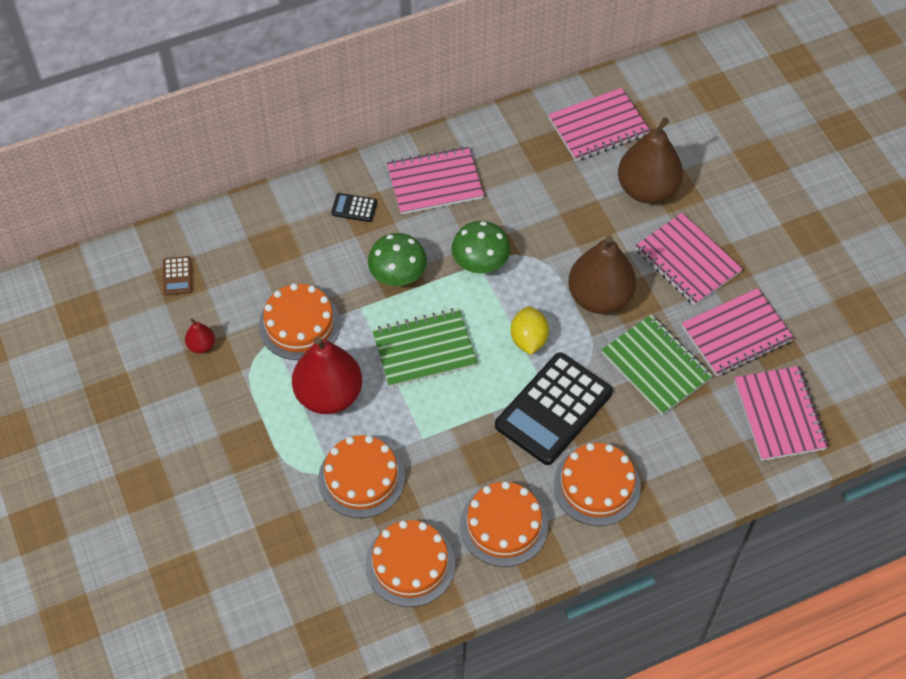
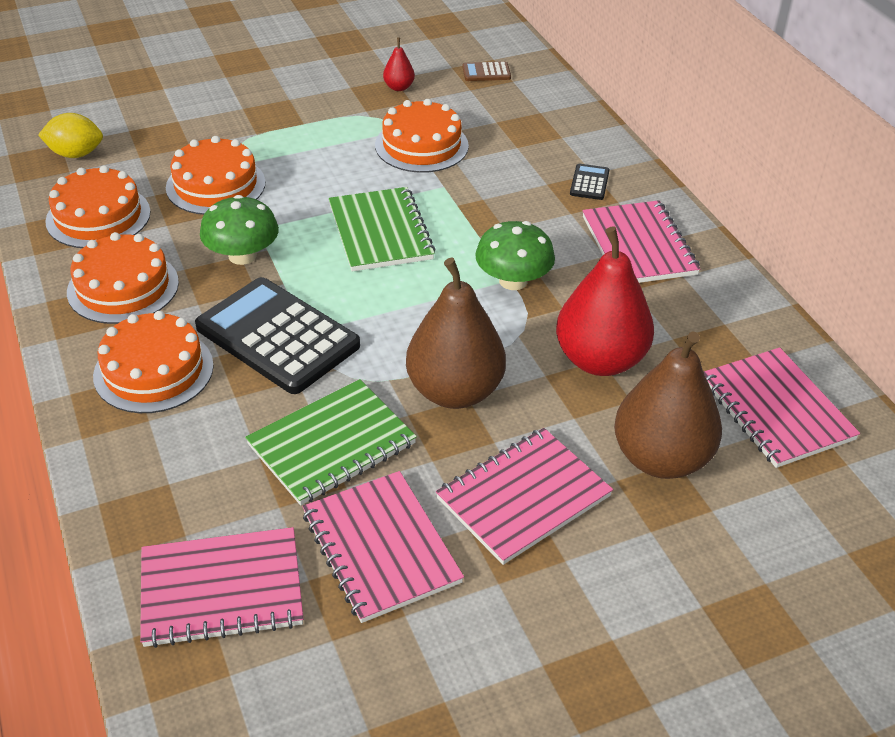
camera: 90 degrees right, 15 degrees down
(329, 395) = (326, 164): red pear -> red pear (600, 360)
(398, 274) = (492, 214): green mushroom -> green mushroom (242, 255)
(528, 340) = (388, 319): yellow lemon -> yellow lemon (76, 154)

